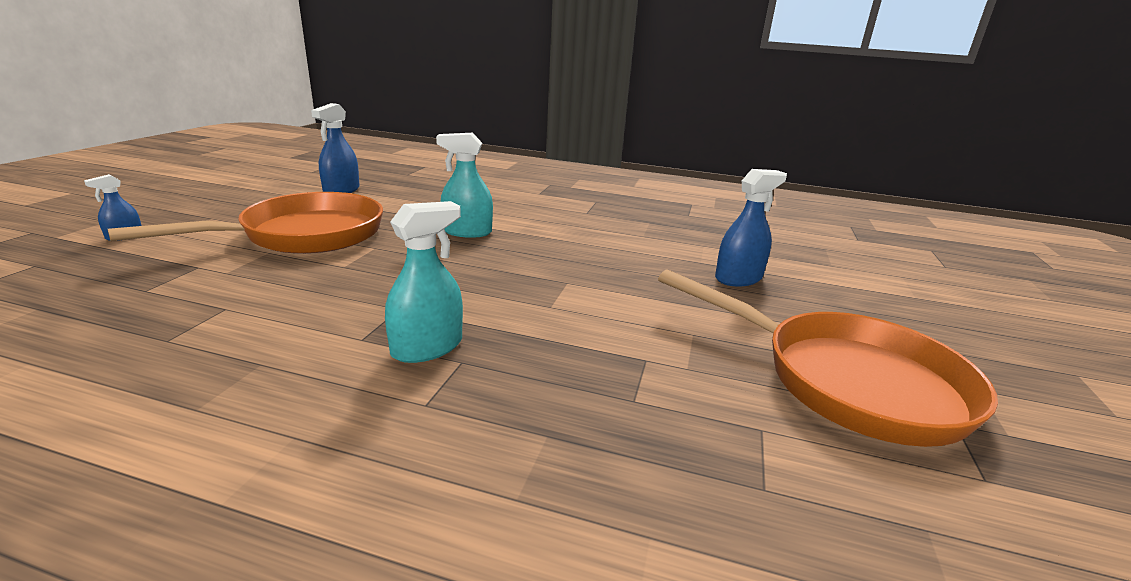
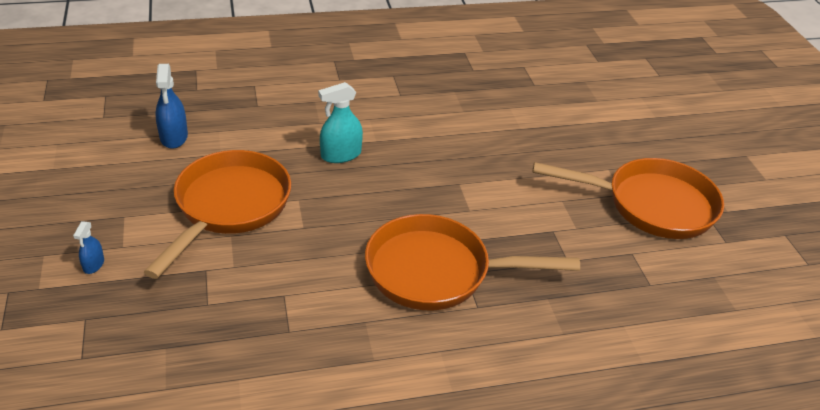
camera: 30 degrees left, 15 degrees up
(427, 347) = (437, 271): turquoise spray bottle -> orange pan
(738, 278) = (553, 137): blue spray bottle -> none

